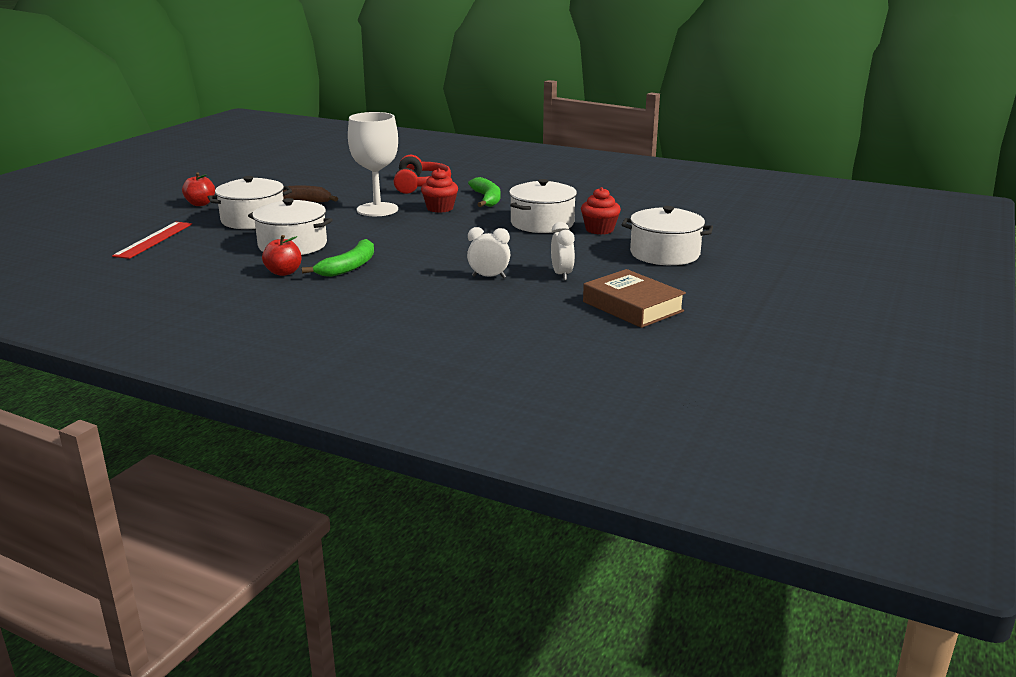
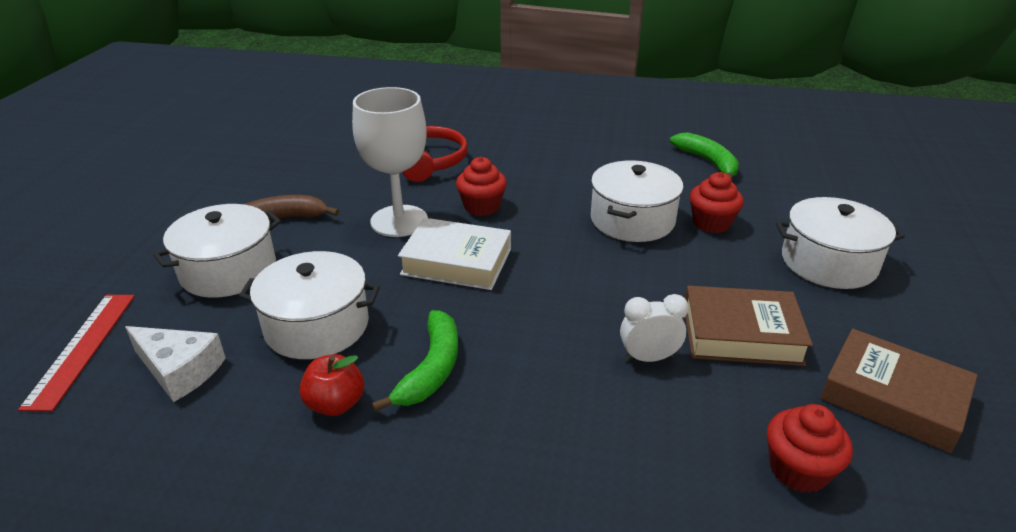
camera: 15 degrees left, 10 degrees up
(200, 204) = (131, 243): red apple -> none
(203, 252) = (179, 370): none -> white cheese
(401, 229) = (456, 262): none -> white book
(487, 199) = (530, 179): green banana -> green banana (708, 162)
(536, 322) = (798, 470): none -> red cupcake
(561, 275) = (741, 334): white clock -> brown book

